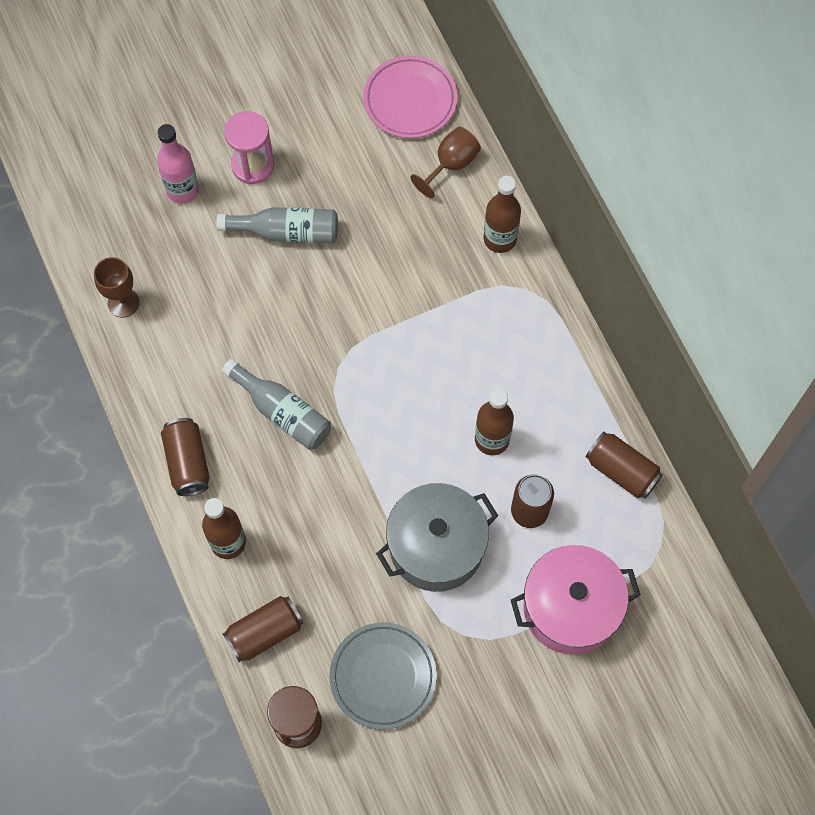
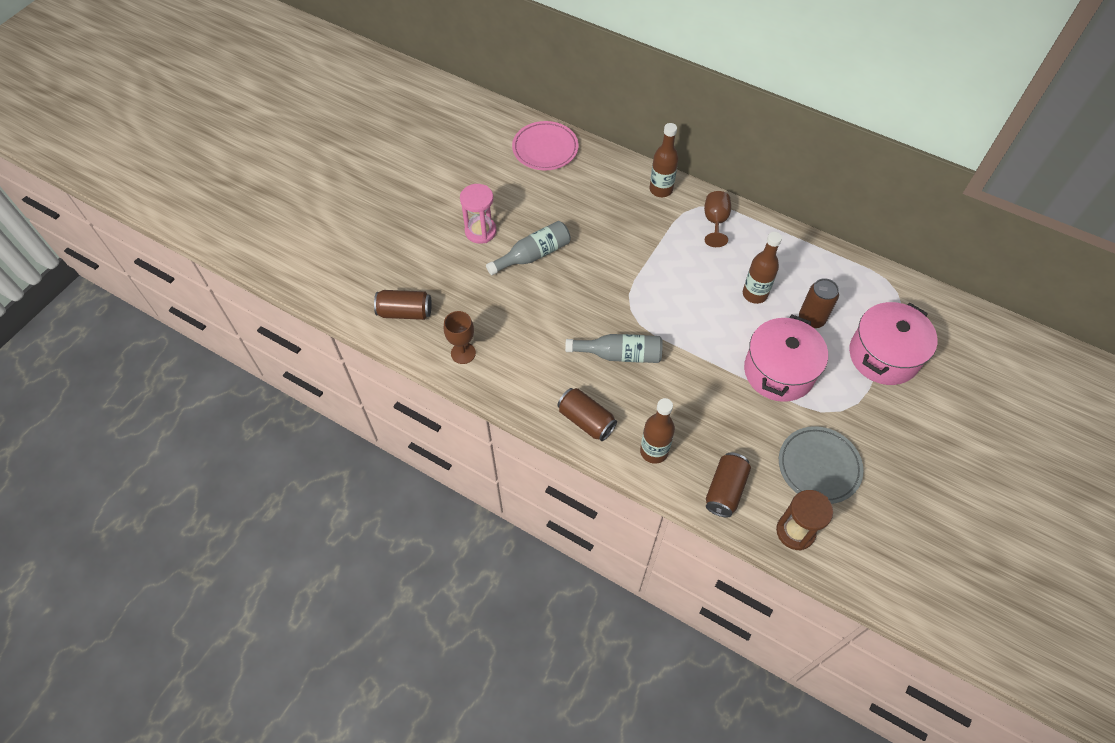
camera: 35 degrees left, 10 degrees down
(182, 190) = (447, 268): pink bottle -> none
(436, 546) = (779, 371): grey pot -> pink pot
(451, 164) = (598, 168): brown goblet -> brown goblet (715, 222)
(621, 471) = (839, 267): brown can -> brown can (405, 312)

